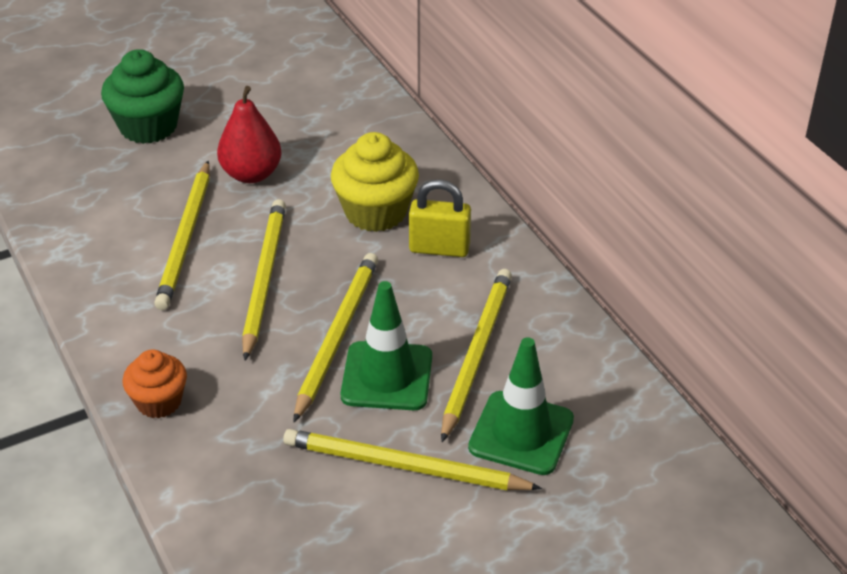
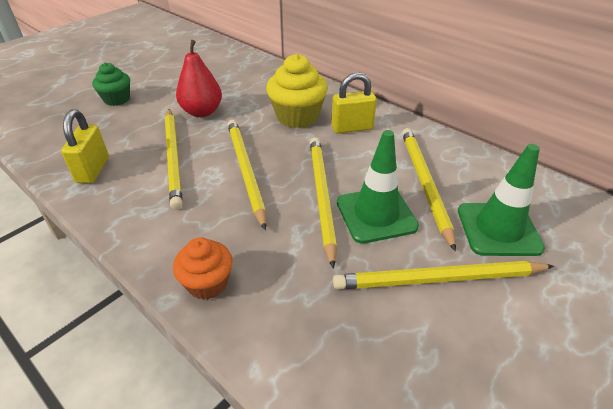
camera: 20 degrees left, 0 degrees up
(86, 232) = (93, 170): none -> yellow padlock
(148, 126) = (117, 99): green cupcake -> green cupcake, size x0.63

